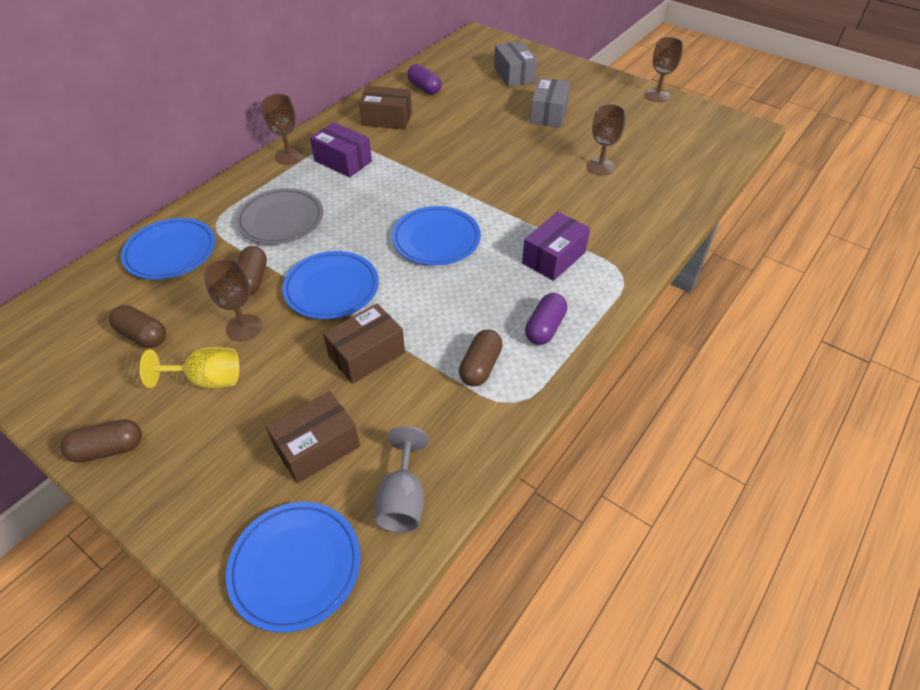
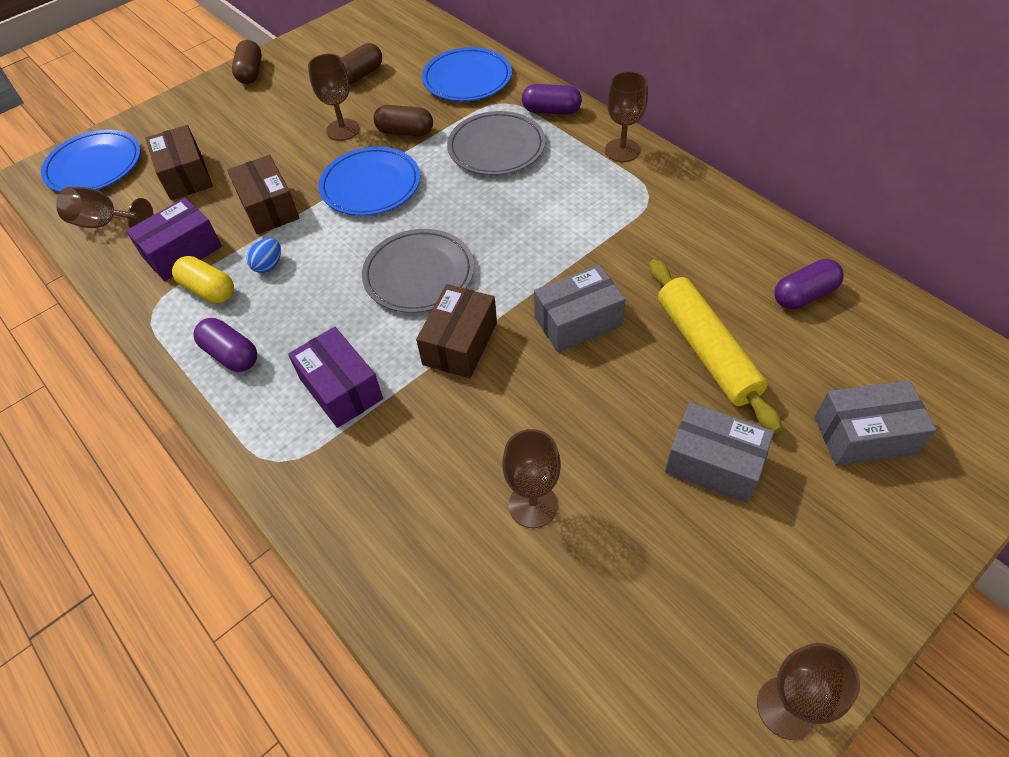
camera: 105 degrees right, 5 degrees up
(207, 380) = (292, 113): yellow goblet -> none
(232, 195) = (551, 111): none -> purple capsule
(343, 161) = (603, 197): purple box -> purple box (182, 252)
(387, 119) = (707, 244): brown box -> brown box (460, 343)
(403, 499) = (106, 223): grey goblet -> brown goblet
(436, 239) = (419, 274): blue plate -> grey plate
(442, 332) = (268, 265): none -> blue egg
(464, 162) = (578, 321): none -> grey box
(474, 117) = (706, 350): none -> yellow rolling pin
(480, 366) = (209, 290): brown capsule -> yellow capsule

